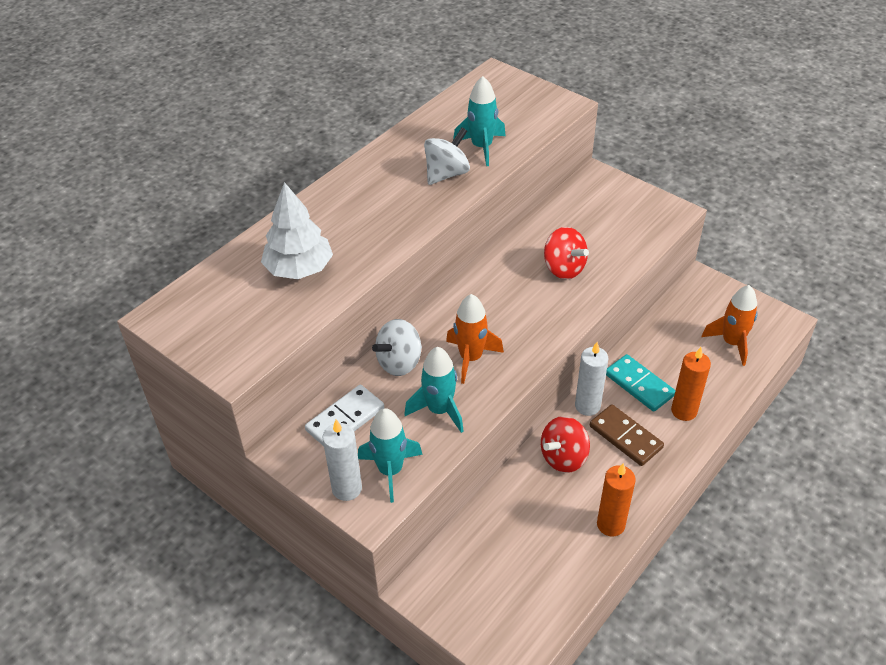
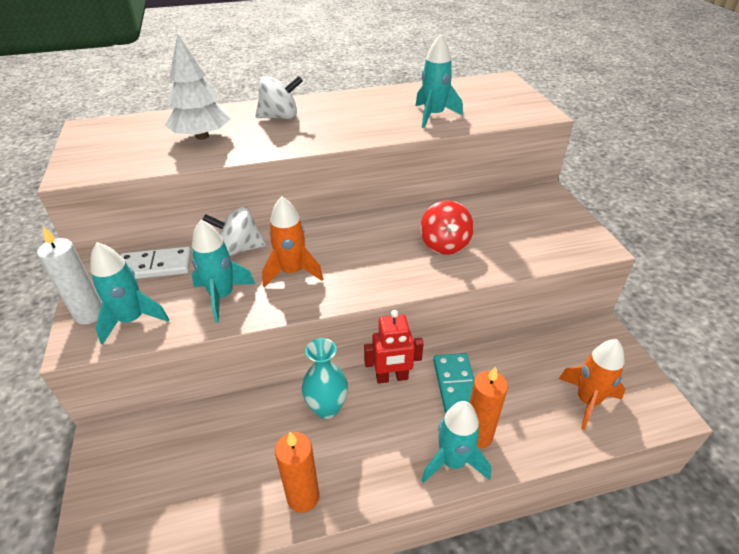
camera: 35 degrees right, 5 degrees down
(446, 174) = (384, 122): white spinning top -> white spinning top (280, 117)
(563, 457) = (327, 408): red spinning top -> turquoise vase
(587, 406) = (392, 377): white candle -> red robot
(625, 437) = (398, 425): brown domino -> none
(683, 438) = (453, 461): none -> turquoise rocket

